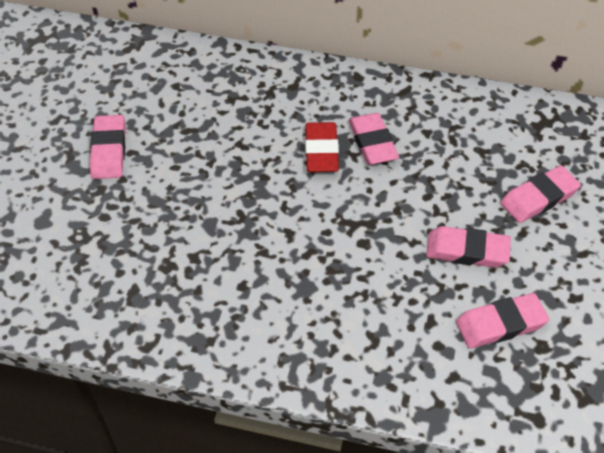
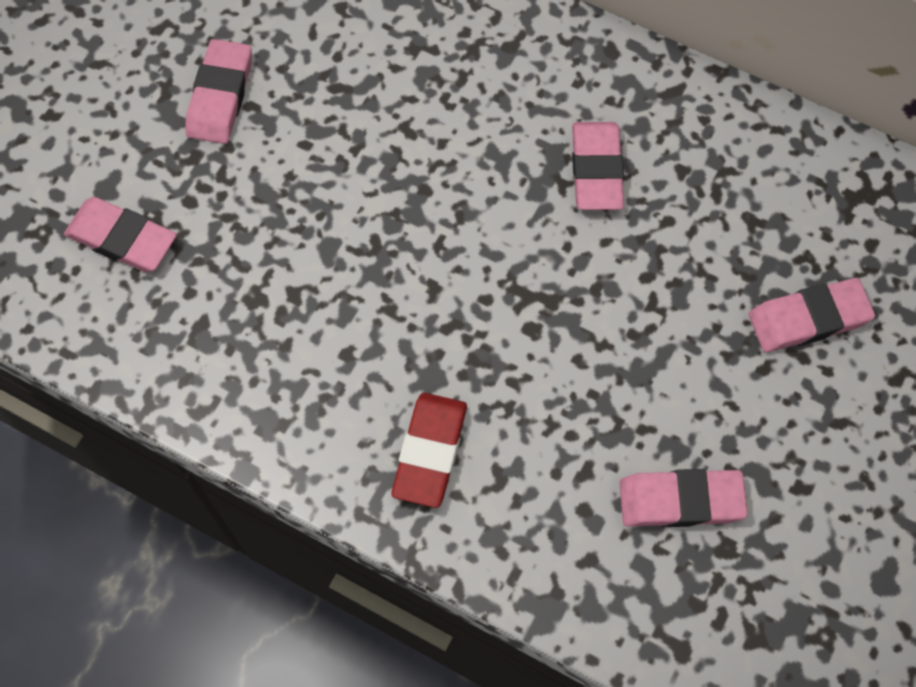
camera: 15 degrees right, 15 degrees up
(321, 151) = (518, 166): red eraser -> red eraser (430, 452)
(467, 251) = (673, 377): pink eraser -> pink eraser (122, 239)

